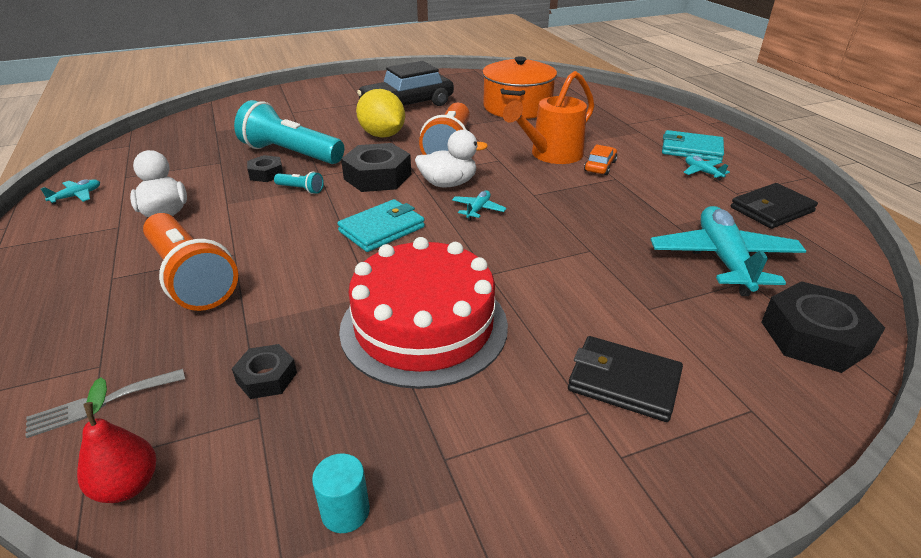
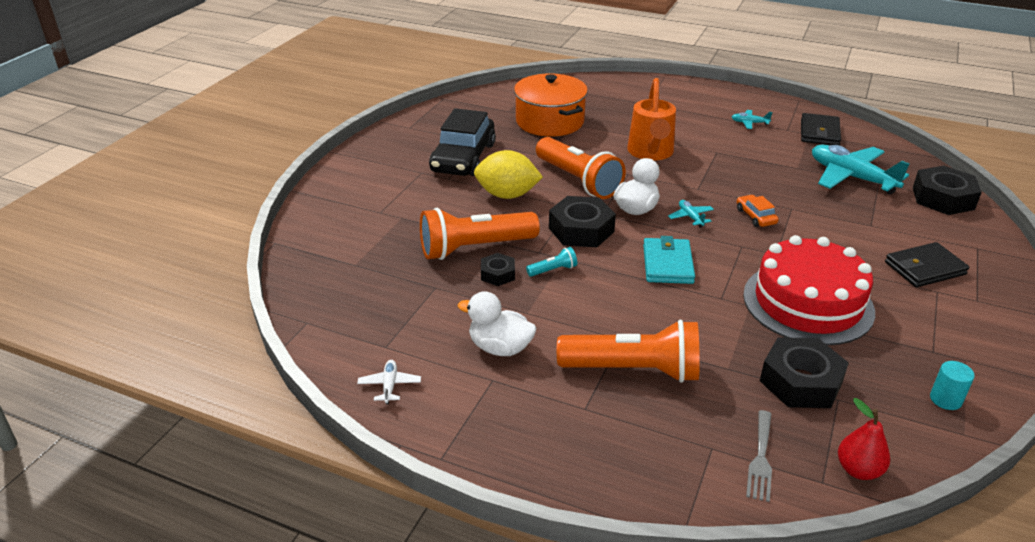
camera: 45 degrees left, 0 degrees up
(77, 196) = (389, 385): turquoise plane -> white plane
(266, 377) = (801, 382): black nut -> black nut, size x1.82
(290, 154) = (475, 248): turquoise flashlight -> orange flashlight
(600, 166) = (693, 147): orange car -> orange car (755, 216)
(691, 149) = (716, 108): turquoise wallet -> none

